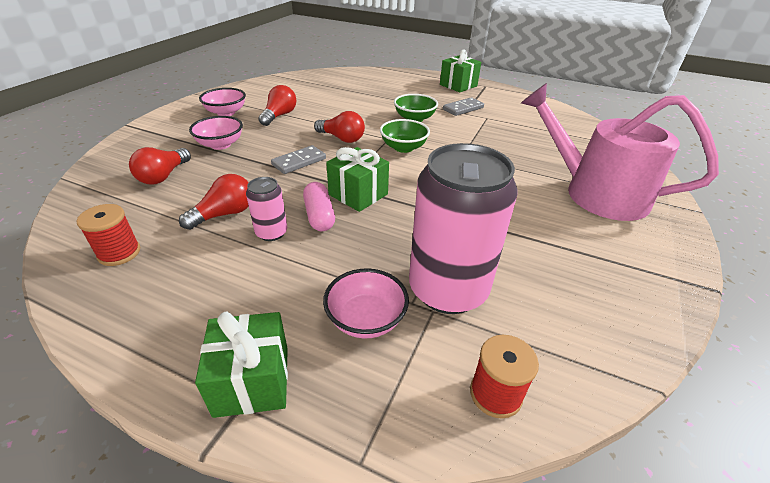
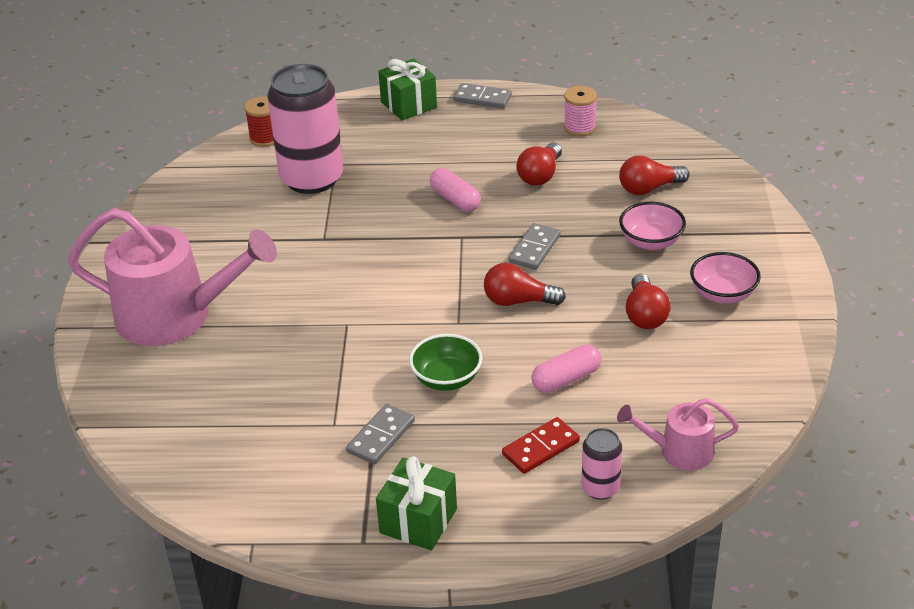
camera: 160 degrees right, 0 degrees up
(119, 253) = (580, 128): red spool -> pink spool
(150, 348) = (482, 98): none -> grey domino
(164, 176) = (649, 188): red light bulb -> red light bulb turned 105 degrees counterclockwise
(271, 233) = (482, 174): pink can -> pink can (600, 488)
(330, 78) = (679, 451): none -> pink watering can
(352, 105) = (566, 379): none -> pink capsule
(358, 194) = (436, 231): green gift -> none
(366, 319) = (362, 146): pink bowl -> none
(388, 90) = (540, 448): none -> red domino
(403, 147) = (428, 312): green bowl -> none

